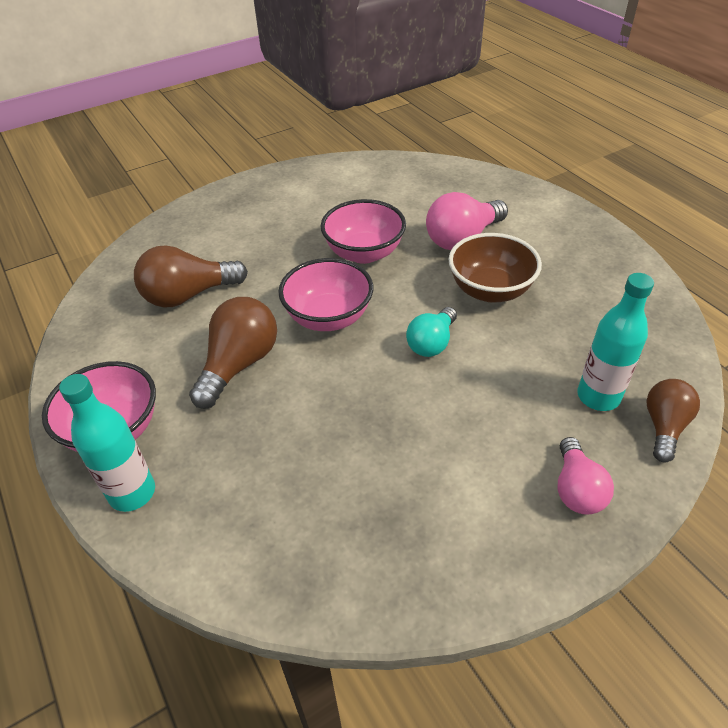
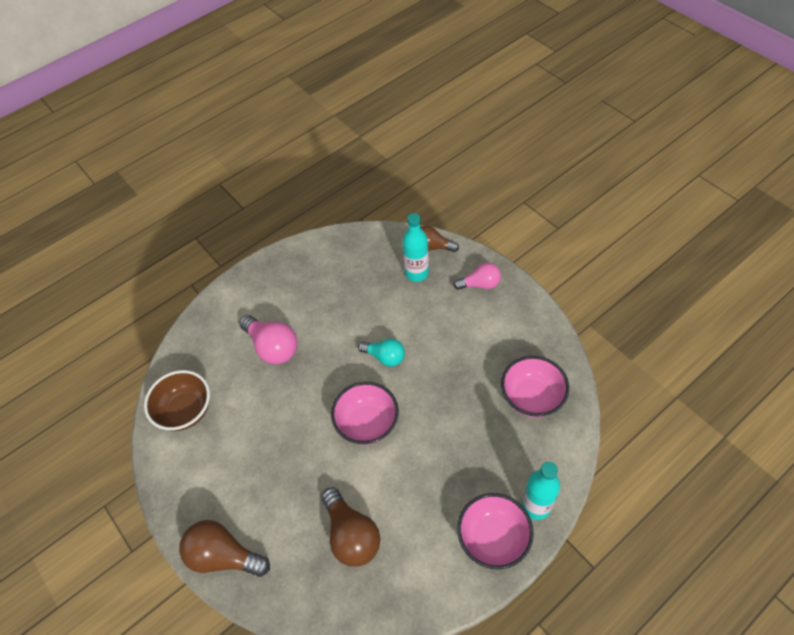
camera: 95 degrees left, 10 degrees up
(239, 364) = (421, 472): brown light bulb -> brown light bulb (224, 556)
(364, 253) = (292, 412): pink bowl -> pink bowl (531, 397)
(490, 290) = (330, 327): brown bowl -> brown bowl (185, 411)

